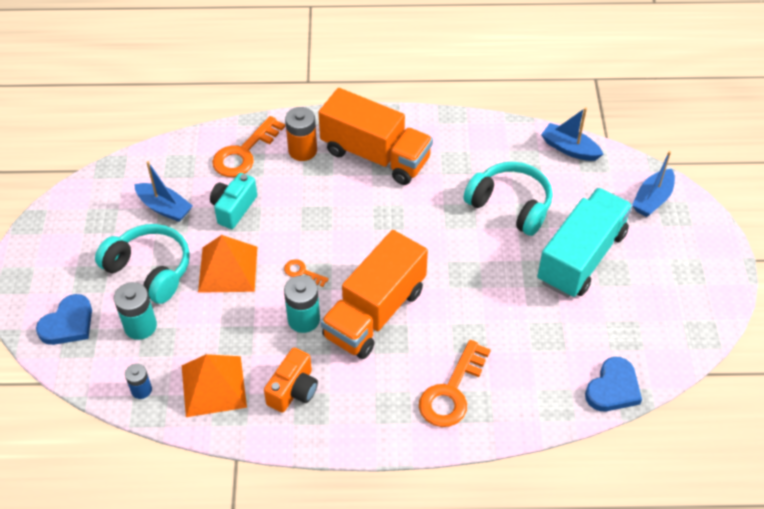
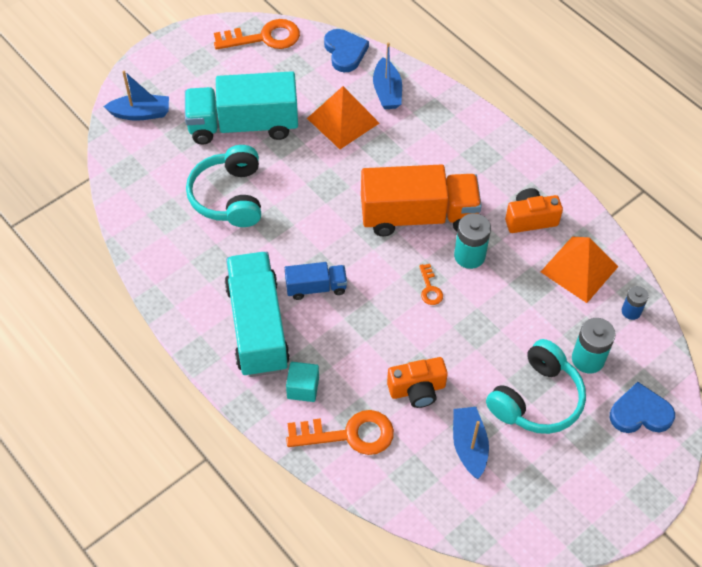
camera: 130 degrees left, 5 degrees up
(150, 270) = (536, 399): turquoise headphones -> turquoise headphones turned 135 degrees counterclockwise
(228, 269) = (478, 342): orange pyramid -> orange pyramid (342, 120)
(233, 208) = (417, 389): turquoise camera -> orange camera
(302, 150) = (303, 388): orange battery -> turquoise cube
(374, 206) = (316, 287): none -> blue truck
(375, 155) = (257, 326): orange truck -> turquoise truck
(452, 391) = (436, 131): orange key -> orange key (264, 38)
(569, 149) = (126, 193): blue boat -> blue boat (387, 91)
(613, 388) = (345, 52): blue heart -> blue heart turned 75 degrees clockwise

